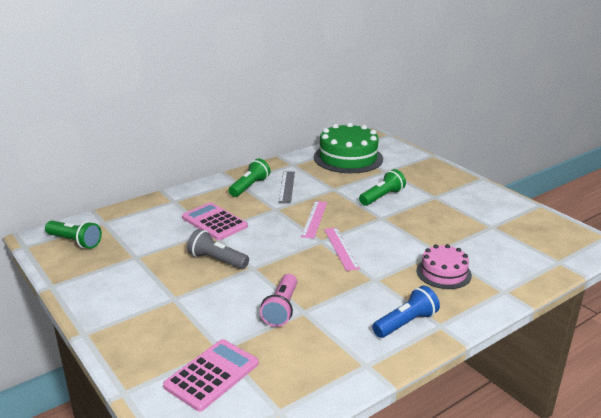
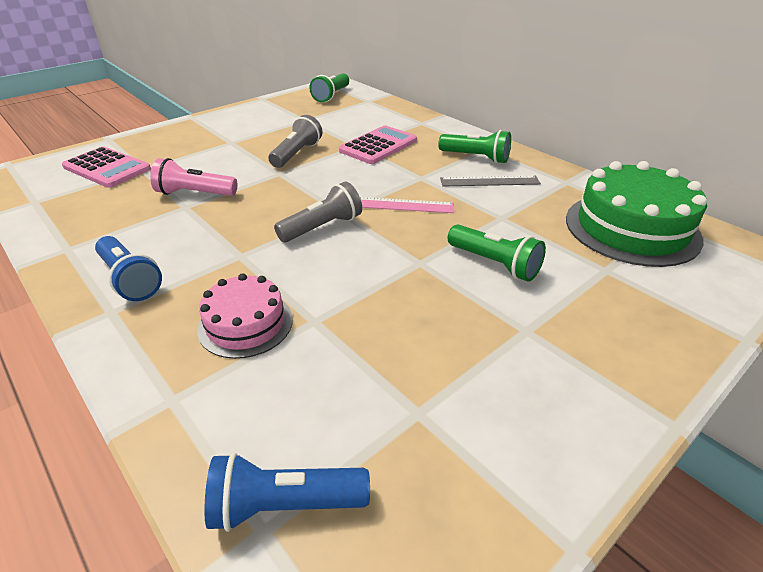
camera: 85 degrees right, 10 degrees up
(341, 248) = (322, 227): pink ruler -> grey flashlight
(547, 257) = (284, 505): none -> blue flashlight

